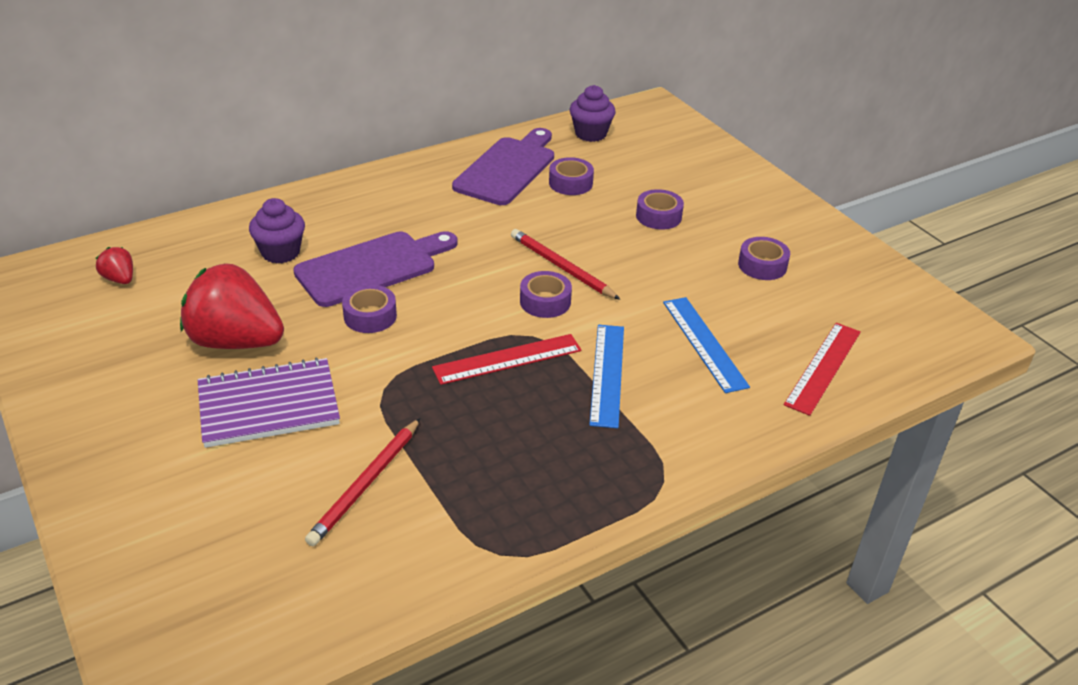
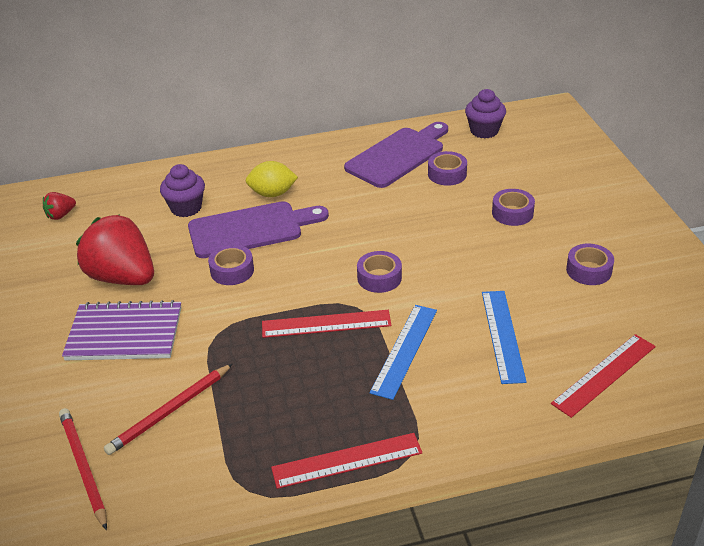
camera: 20 degrees right, 0 degrees up
(120, 279) = (61, 215): red strawberry -> red strawberry turned 105 degrees counterclockwise
(380, 225) = (272, 194): none -> yellow lemon
(561, 267) = (406, 249): red pencil -> red pencil (83, 467)
(596, 500) = (347, 460): none -> red ruler

